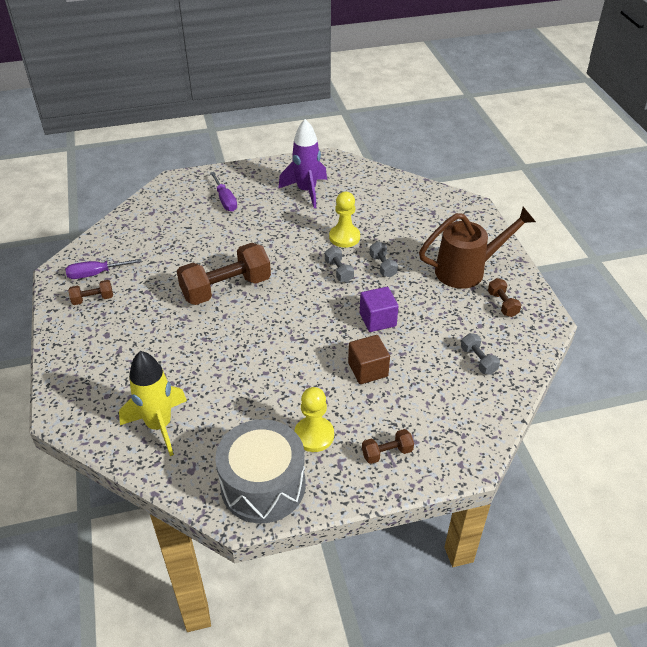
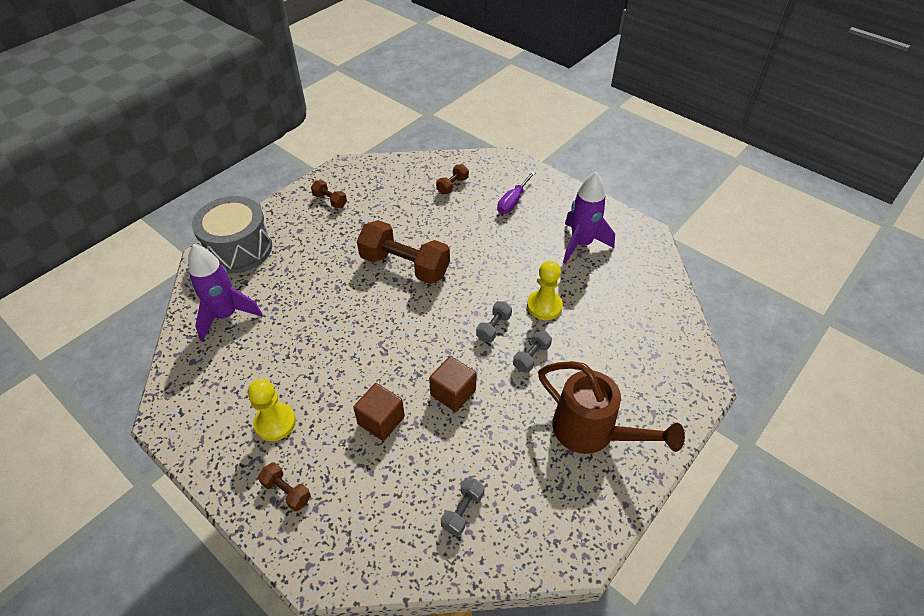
camera: 55 degrees right, 5 degrees up
(96, 274) = (358, 185): purple screwdriver -> none
(159, 426) = (226, 315): yellow rocket -> purple rocket
(263, 485) = (201, 417): grey drum -> grey drum (239, 249)
(377, 319) = (453, 393): purple cube -> brown cube
(502, 304) = (567, 493): brown dumbbell -> brown dumbbell (452, 185)

